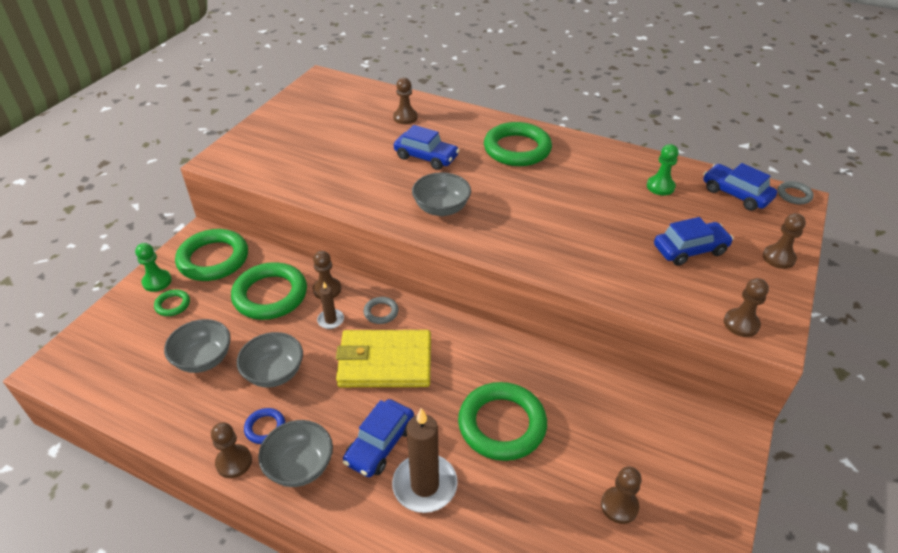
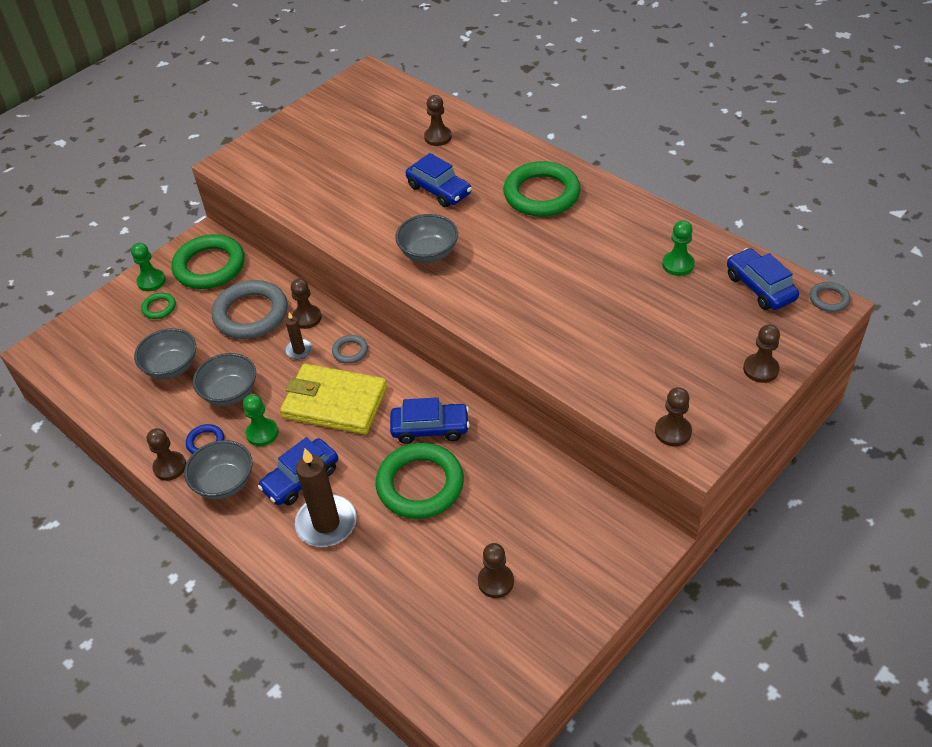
camera: 20 degrees right, 5 degrees up
(270, 295) = (251, 314): green ring -> grey ring
(322, 406) = (262, 433): none -> green pawn
(690, 250) = (667, 343): blue car -> blue car (430, 428)

